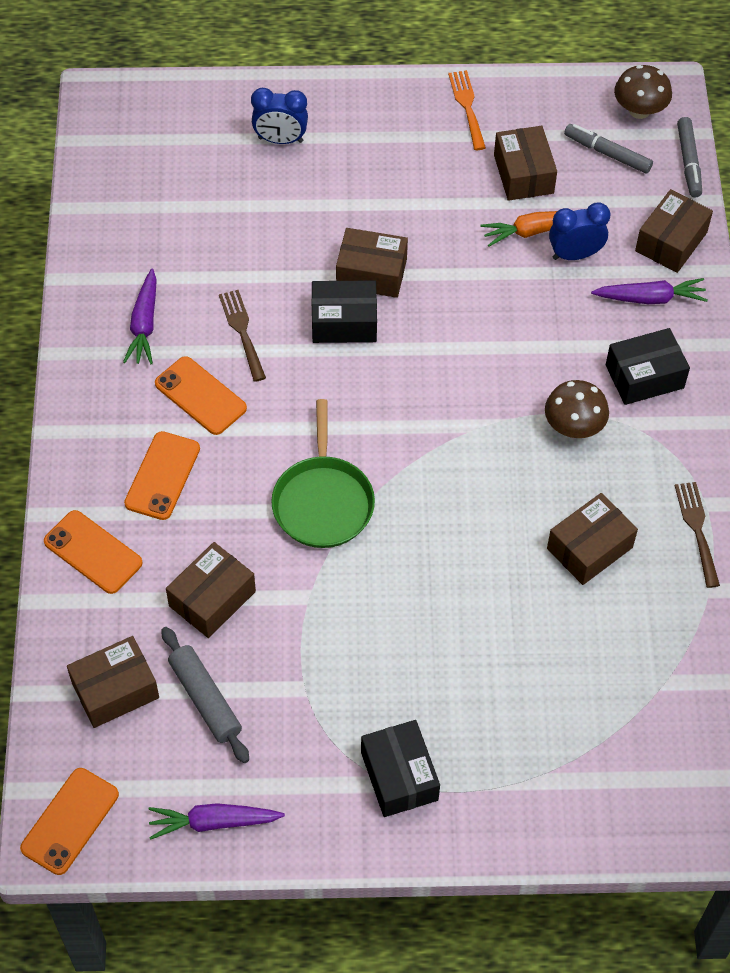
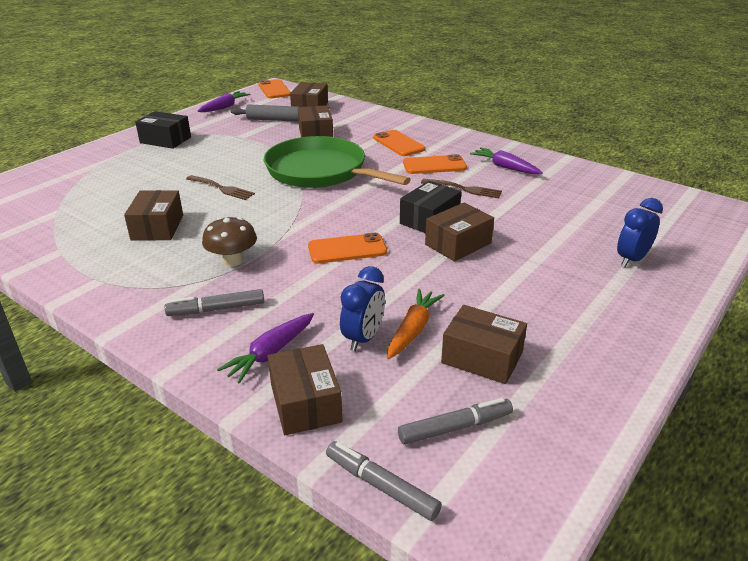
camera: 130 degrees right, 25 degrees down
(93, 552) = (381, 121): orange phone -> orange phone (347, 249)
(323, 501) = (320, 171): green pan -> green pan, size x1.52
(467, 106) = (600, 368): orange fork -> none
(639, 110) = (494, 495): brown mushroom -> none
(644, 376) = (216, 309): black box -> grey marker
(697, 529) = (93, 267): brown fork -> brown fork (222, 188)

